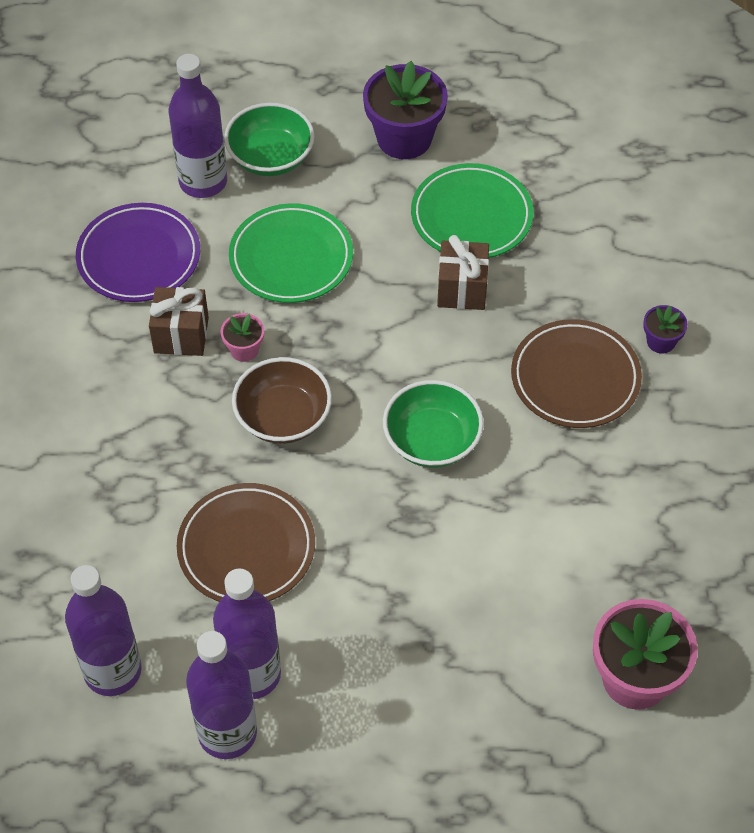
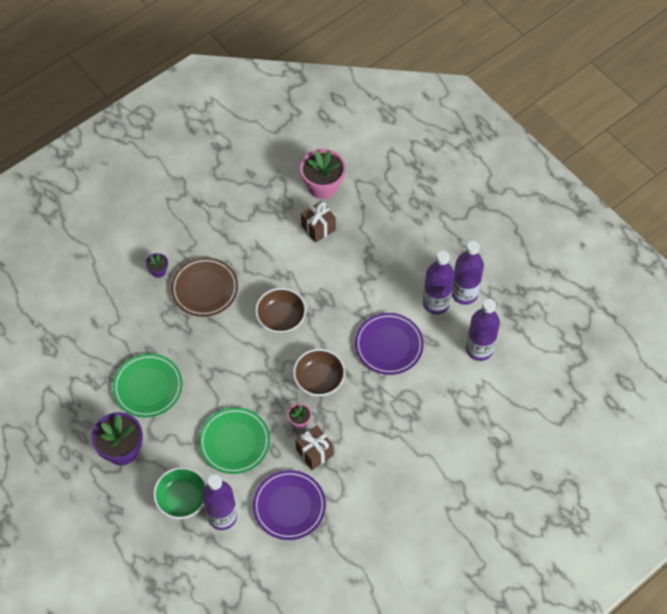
camera: 130 degrees left, 5 degrees up
(246, 548) = (389, 345): brown plate -> purple plate
(432, 440) = (281, 318): green bowl -> brown bowl
(462, 289) = (193, 362): brown gift -> brown gift (318, 228)

